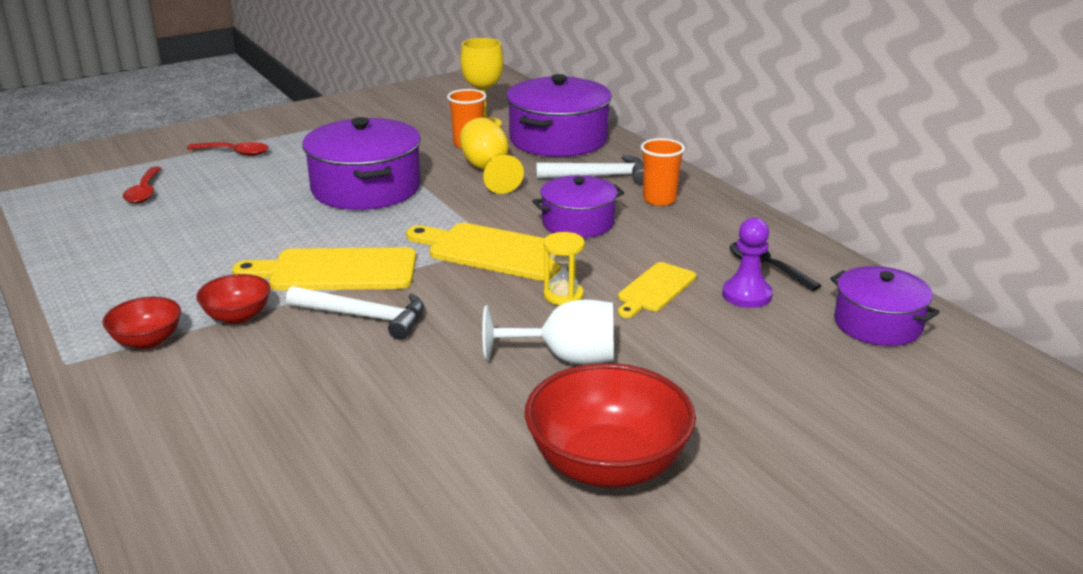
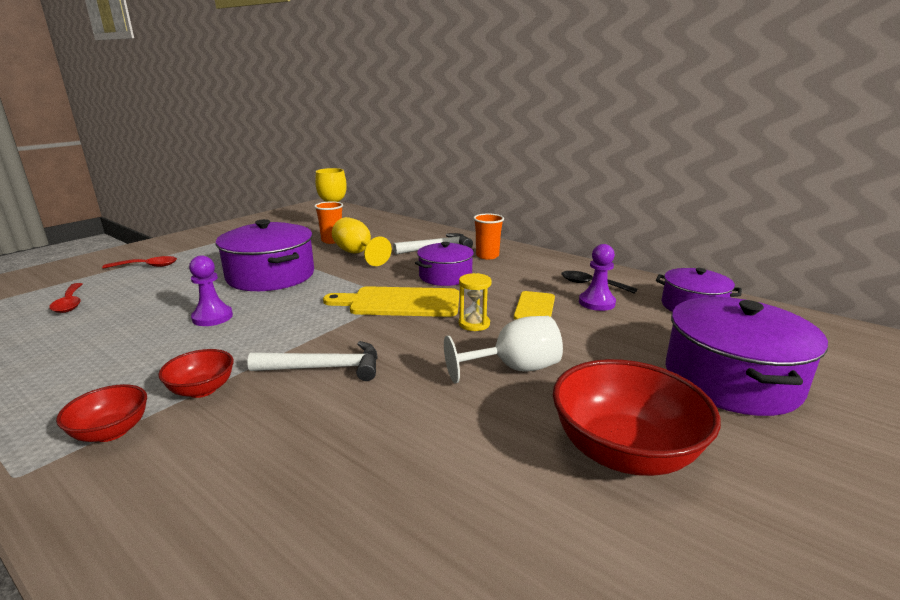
camera: 20 degrees left, 5 degrees down
(279, 235) = (212, 317): none -> purple pawn
(336, 271) = (278, 336): yellow cutting board -> none
(558, 139) = (393, 231): purple pot -> purple pot (731, 379)

